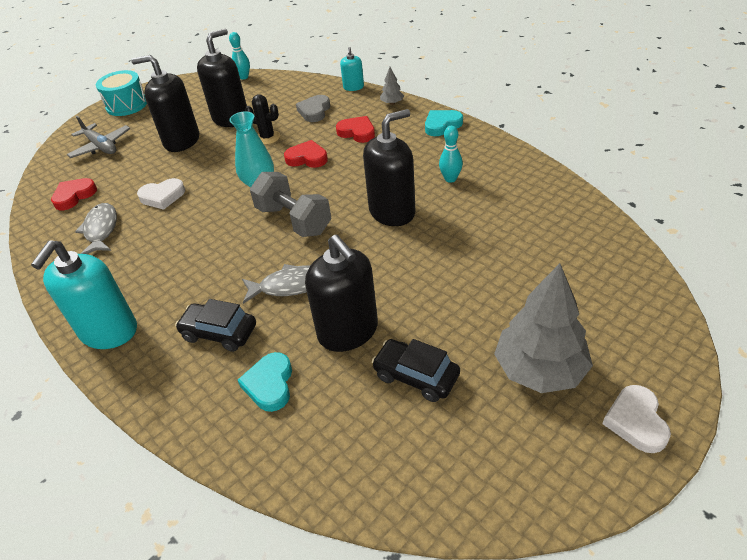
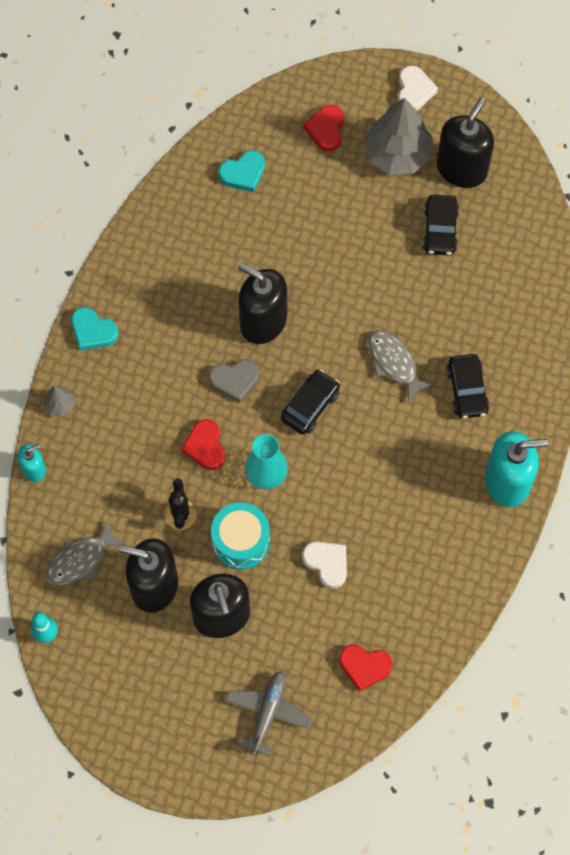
camera: 120 degrees left, 25 degrees up
(101, 229) = (400, 591): grey fish -> grey fish (80, 560)
(127, 105) = (167, 756): turquoise drum -> turquoise drum (241, 541)
(269, 384) = (494, 324): turquoise heart -> turquoise heart (243, 173)
(294, 220) = (310, 405): grey dumbbell -> black car
(314, 111) = (106, 489): grey heart -> grey heart (235, 380)
(348, 331) = (421, 294): black soap dispenser -> black soap dispenser (461, 169)
(357, 132) = (137, 417): red heart -> red heart (326, 130)
(450, 179) = (191, 288): turquoise bowling pin -> none
(636, 421) = (414, 91): white heart -> white heart turned 60 degrees counterclockwise

